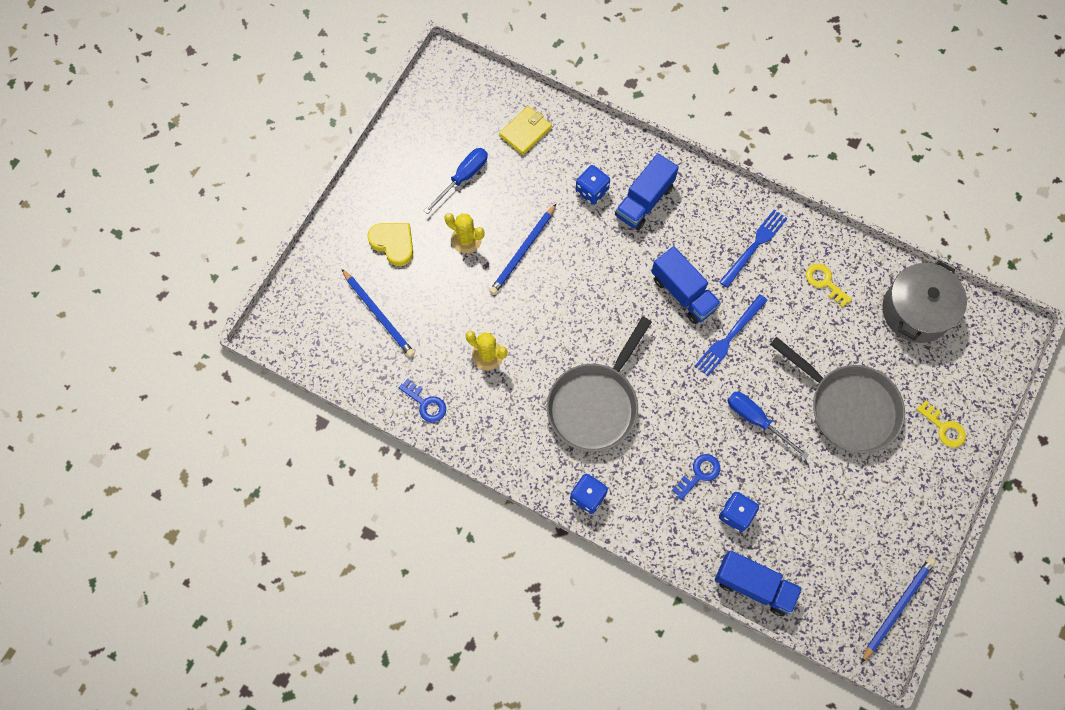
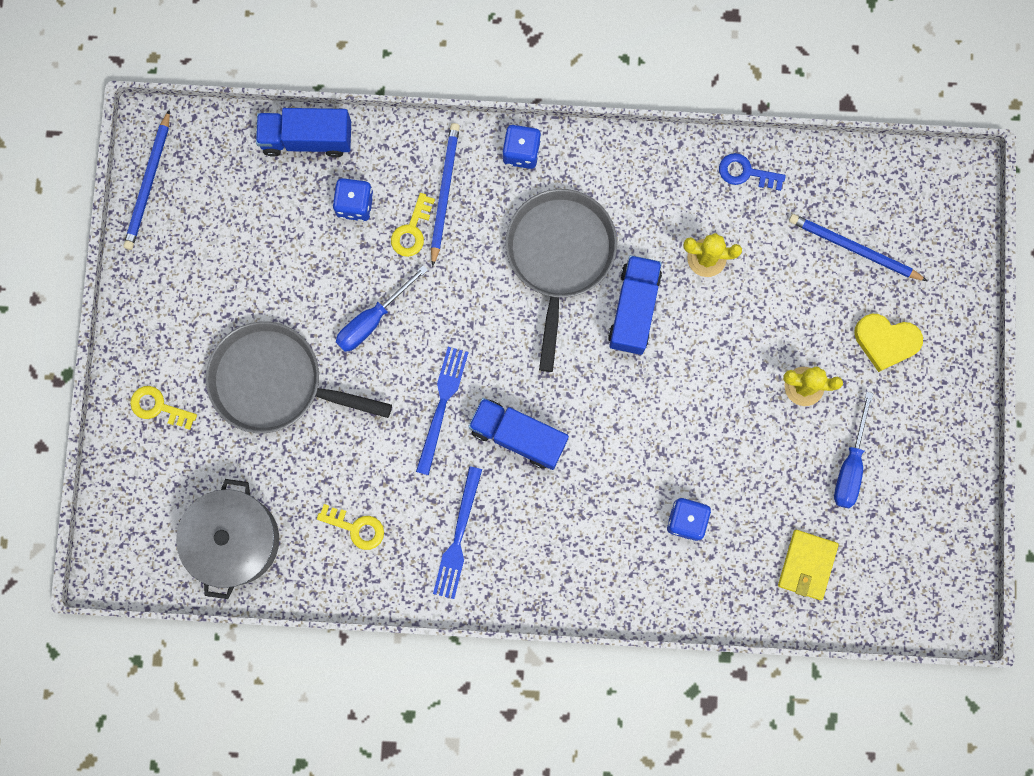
camera: 155 degrees right, 10 degrees up
(523, 251) = (730, 402): blue pencil -> blue pencil (444, 192)
(644, 201) = (616, 536): blue truck -> blue truck (634, 309)
(699, 474) = (412, 230): blue key -> yellow key
(756, 420) = (372, 319): blue screwdriver -> blue screwdriver turned 120 degrees clockwise

